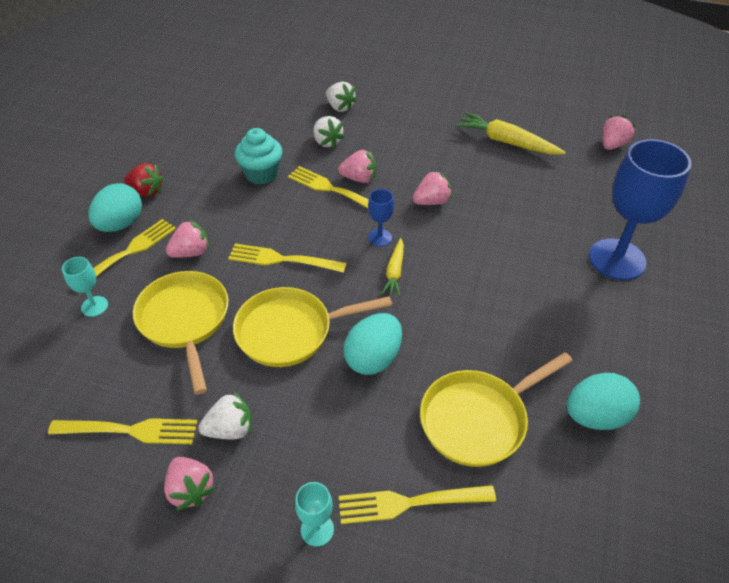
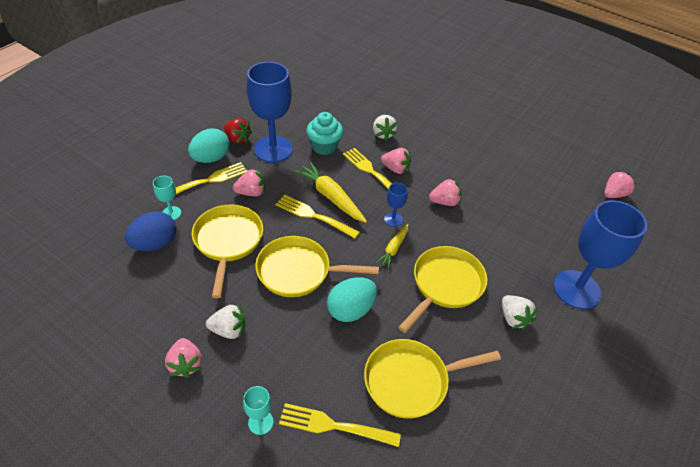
camera: 15 degrees right, 0 degrees up
(87, 351) = (155, 244): none -> blue egg
(129, 431) = (161, 309): yellow fork -> none
(198, 193) = (273, 149): none -> blue goblet
(340, 107) = (403, 109): white strawberry -> white strawberry (513, 318)
(471, 296) = (445, 285): none -> yellow pan
(507, 142) = (525, 170): yellow carrot -> yellow carrot (331, 197)
(595, 416) = (504, 408): turquoise egg -> none

